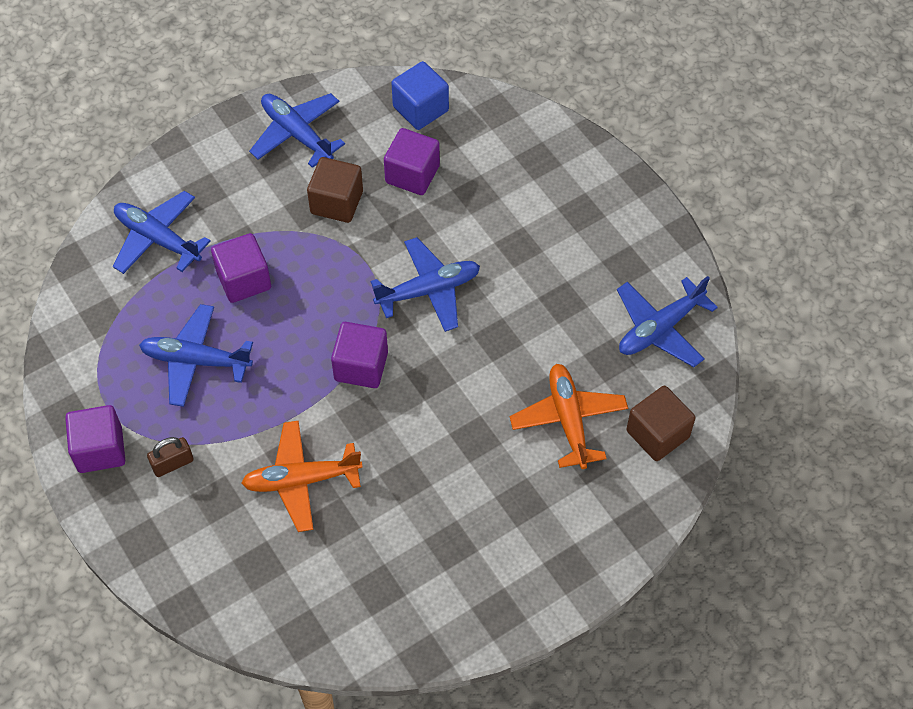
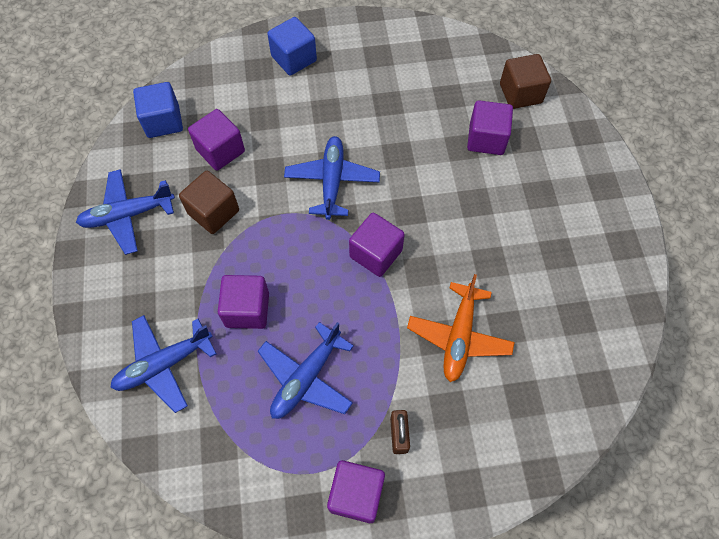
camera: 65 degrees left, 5 degrees up
(568, 420) = (486, 139): orange plane -> purple cube
(571, 186) = (294, 58): none -> blue cube
(660, 328) = (439, 58): blue plane -> none

